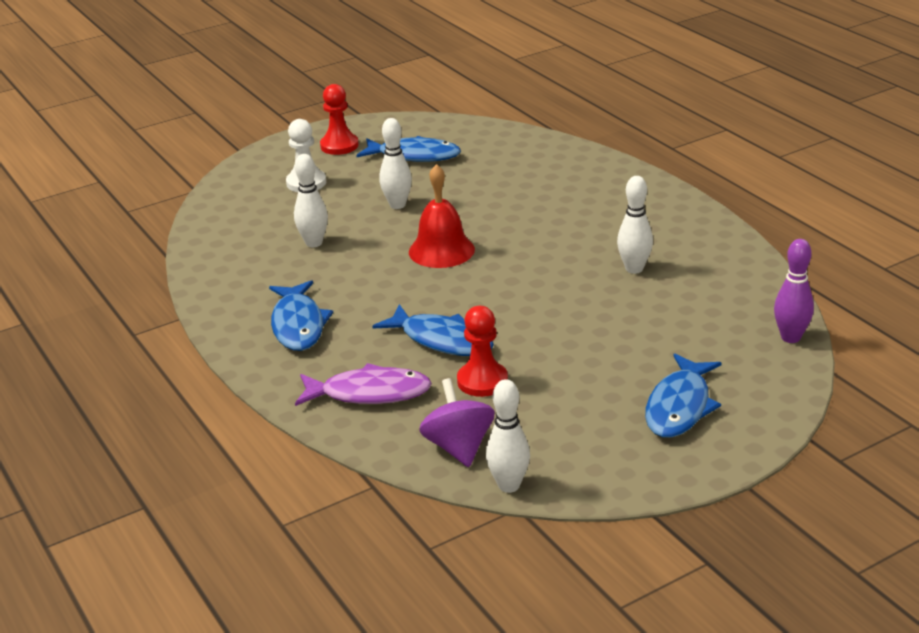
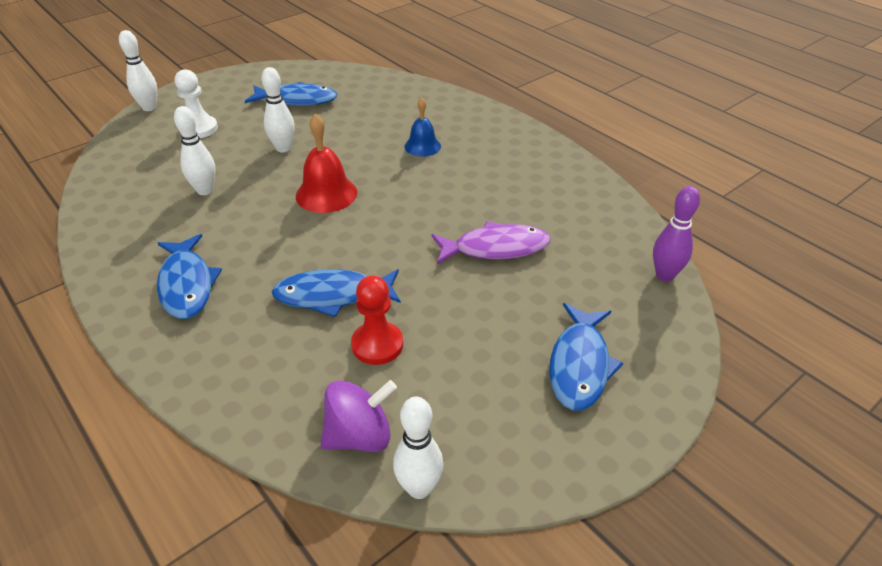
camera: 10 degrees left, 10 degrees up
(339, 146) = (230, 92): red pawn -> none
(369, 393) = (260, 367): purple fish -> purple fish (495, 248)
(442, 340) = (332, 296): blue fish -> blue fish turned 150 degrees clockwise
(459, 447) = (359, 436): purple spinning top -> purple spinning top turned 90 degrees clockwise
(551, 207) = (422, 146): none -> blue bell
(634, 269) = (506, 206): white bowling pin -> white bowling pin (149, 107)

